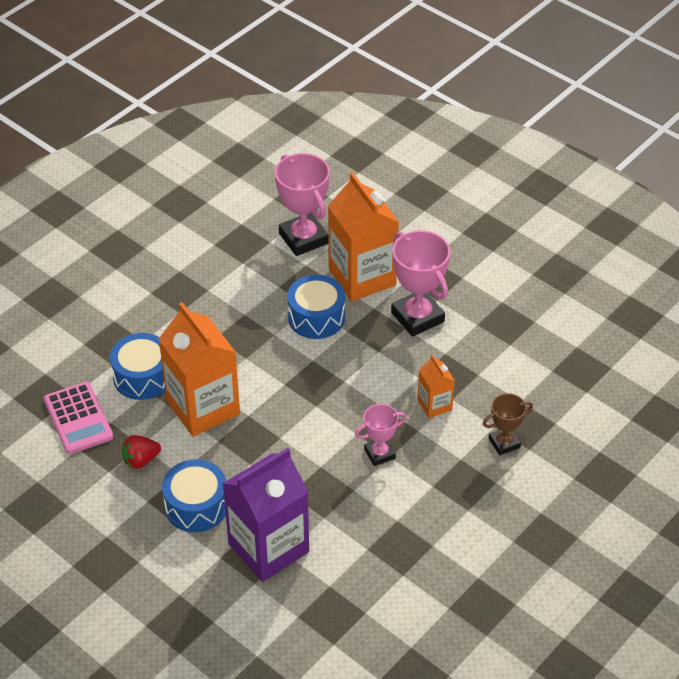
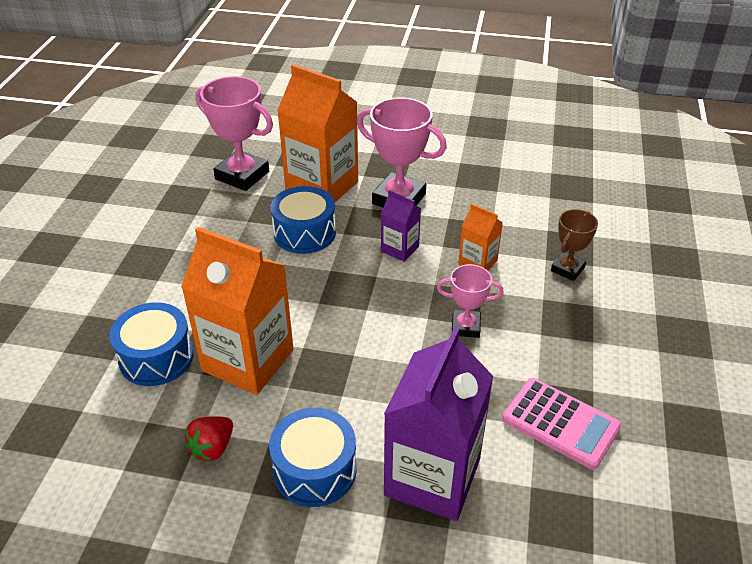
camera: 30 degrees left, 5 degrees down
(78, 418) = (103, 435): pink calculator -> pink calculator (560, 423)
(379, 453) = (465, 327): pink trophy -> pink trophy turned 60 degrees clockwise
(381, 365) = (400, 249): none -> purple carton

